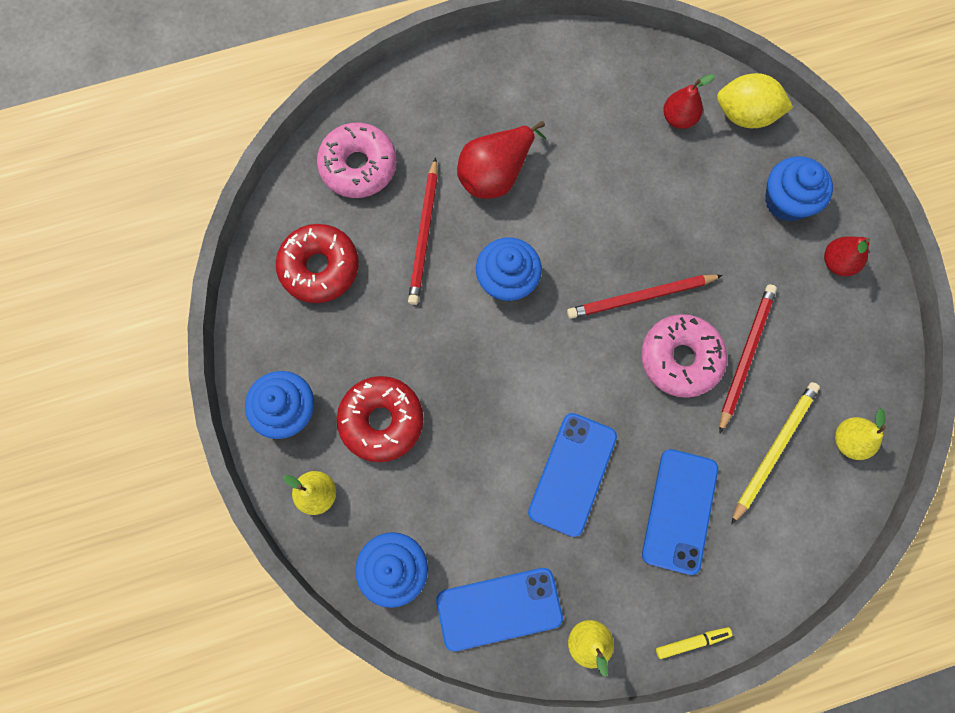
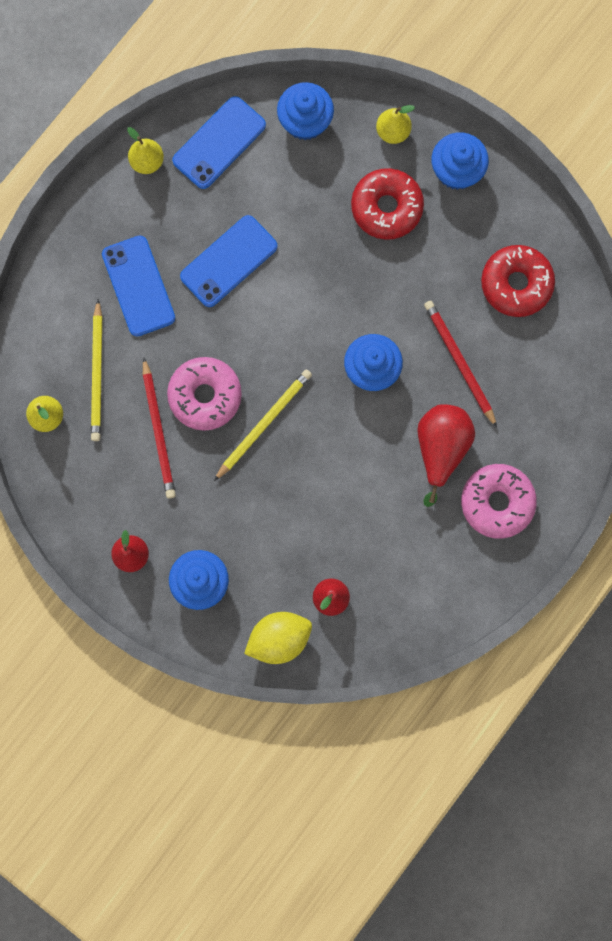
camera: 145 degrees right, 5 degrees up
(358, 166) = (550, 382): pink donut -> pink donut (497, 502)
(572, 474) = (228, 261): blue phone -> blue phone turned 60 degrees clockwise
(641, 297) = (264, 424): red pencil -> yellow pencil
(692, 641) = (78, 207): yellow marker -> none

